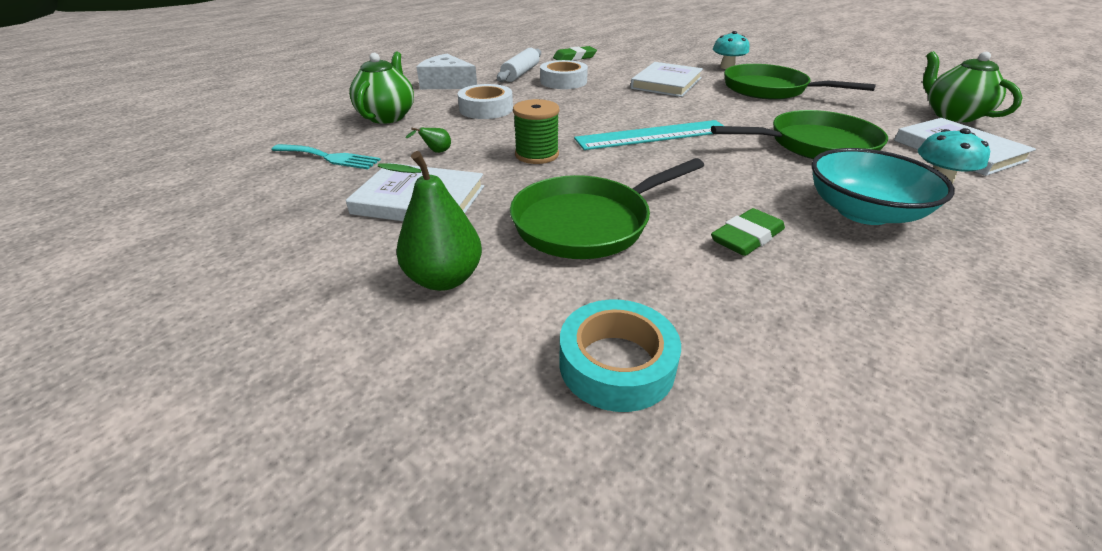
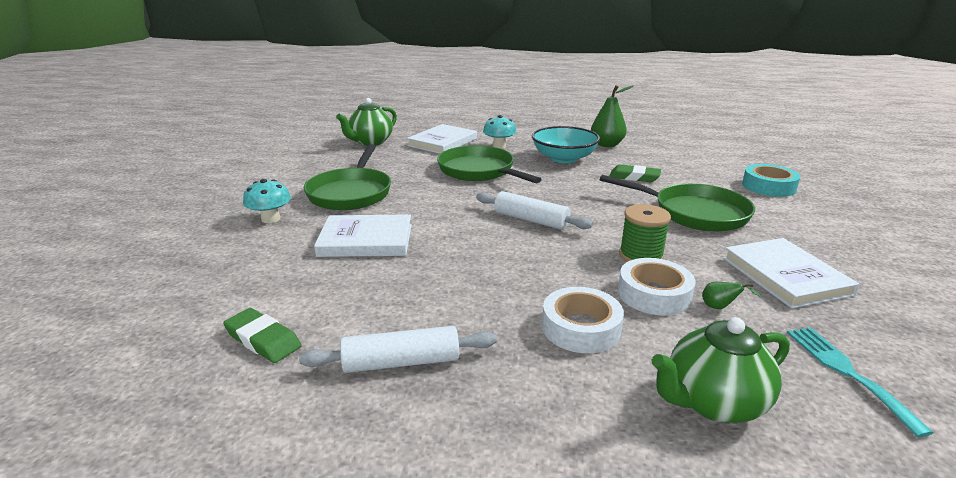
camera: 120 degrees left, 10 degrees down
(444, 279) = (813, 233): green pear -> green pear (607, 145)
(447, 84) = (526, 424): white cheese -> none
(563, 81) = (413, 308): white tape -> white tape (654, 294)
(653, 135) = (531, 220): turquoise ruler -> white rolling pin

